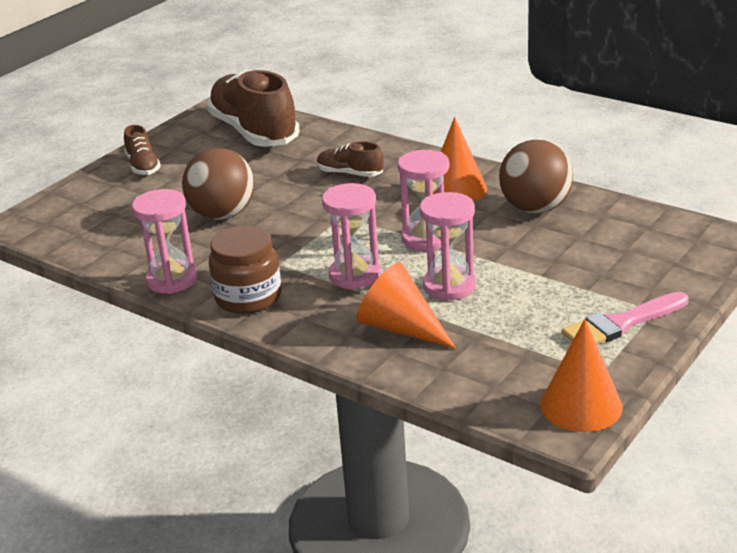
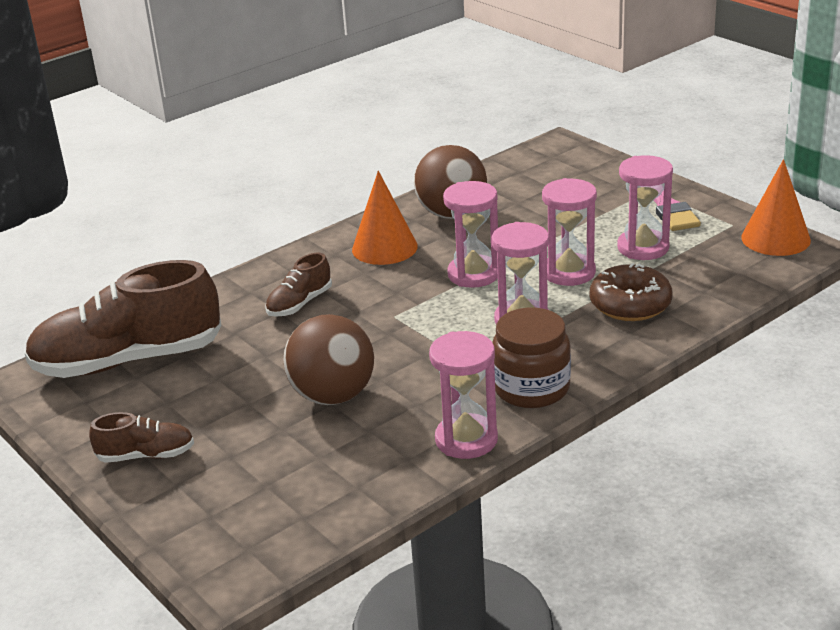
camera: 75 degrees left, 0 degrees up
(401, 328) = (630, 304): orange cone -> brown donut
(518, 321) = (643, 248): none -> pink hourglass

